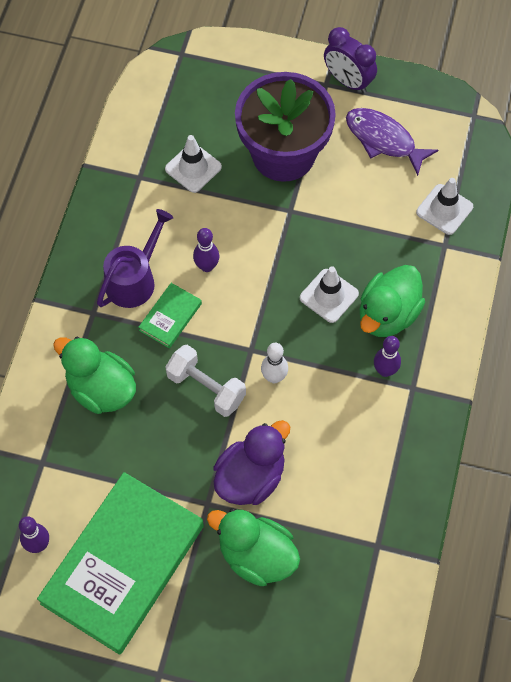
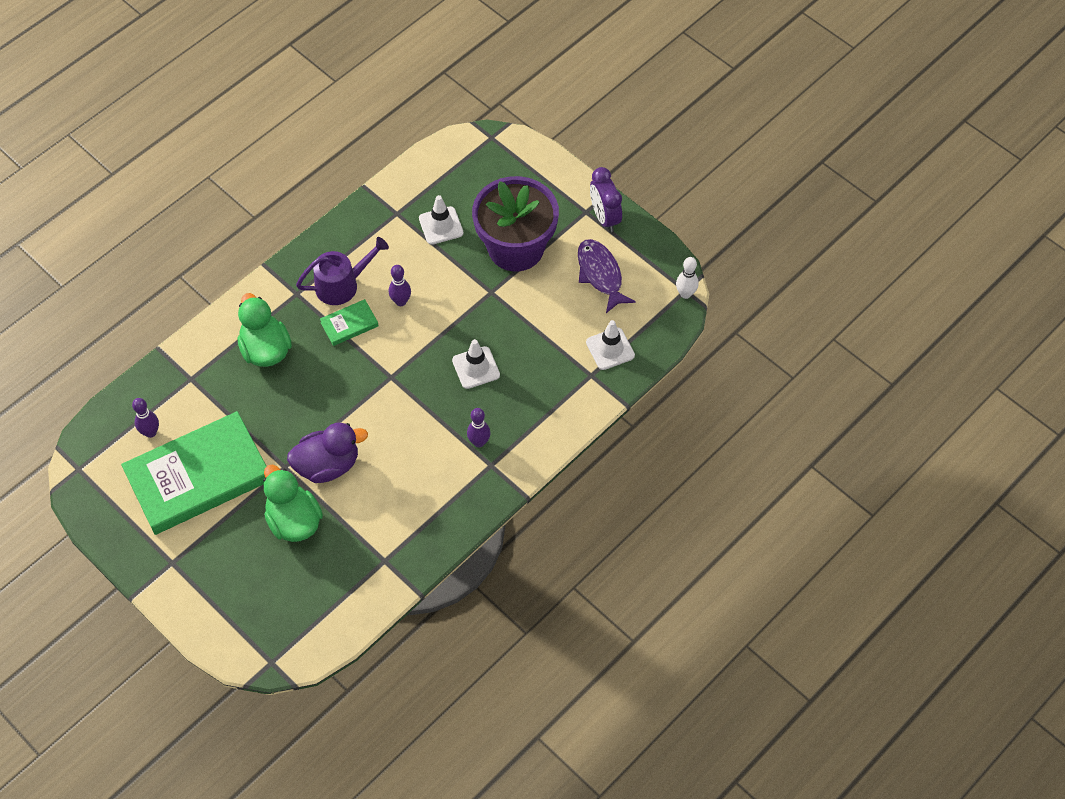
camera: 30 degrees right, 5 degrees down
(206, 388) = (340, 387): white dumbbell -> none
(274, 377) = (394, 405): white bowling pin -> white bowling pin (685, 294)
(388, 314) = (510, 403): green duck -> none

